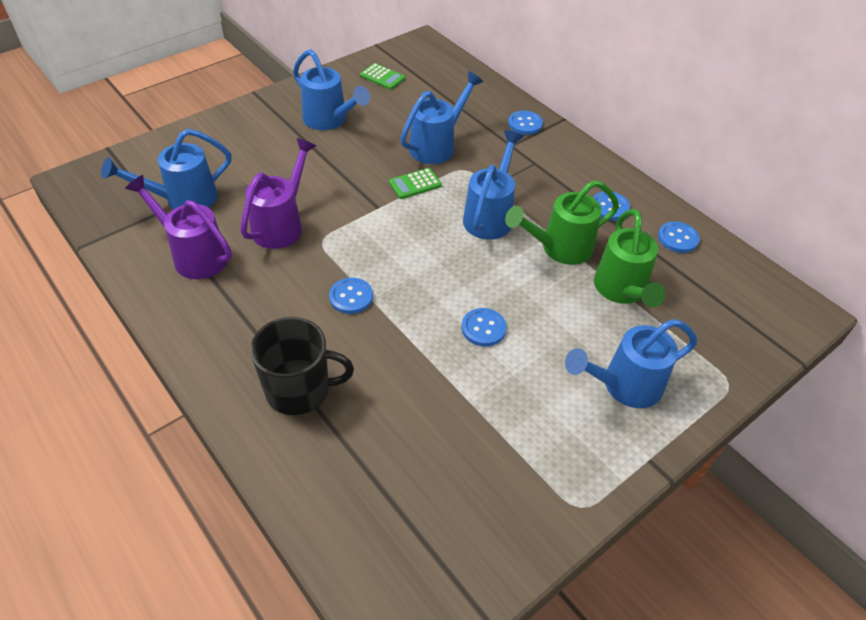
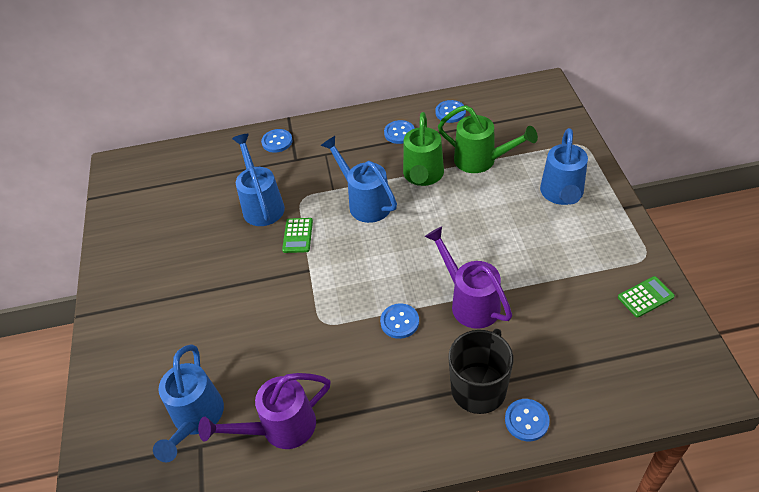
camera: 55 degrees left, 0 degrees up
(281, 225) = (284, 346): purple watering can -> purple watering can (470, 302)
(329, 120) = (170, 268): blue watering can -> none
(382, 77) = (141, 210): green calculator -> green calculator (645, 297)
(483, 328) = (475, 249): blue button -> blue button (526, 420)

